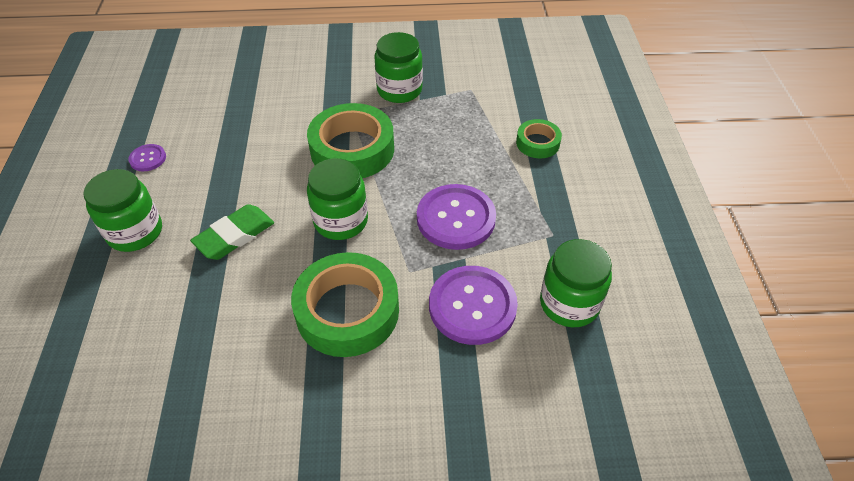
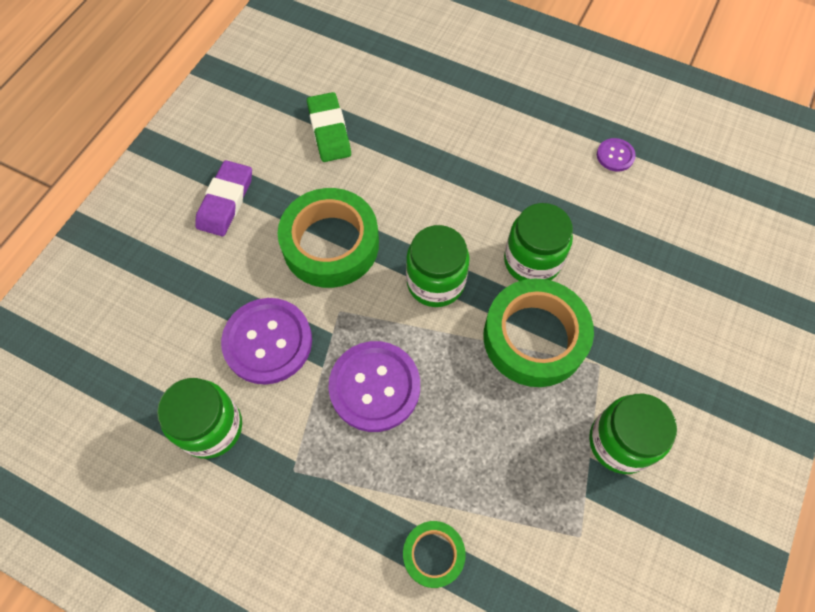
camera: 120 degrees right, 15 degrees up
(135, 232) = (517, 125): green jar -> green jar (532, 261)
(234, 235) = (469, 193): green eraser -> green eraser (329, 130)
(350, 436) = (225, 201): none -> purple eraser

